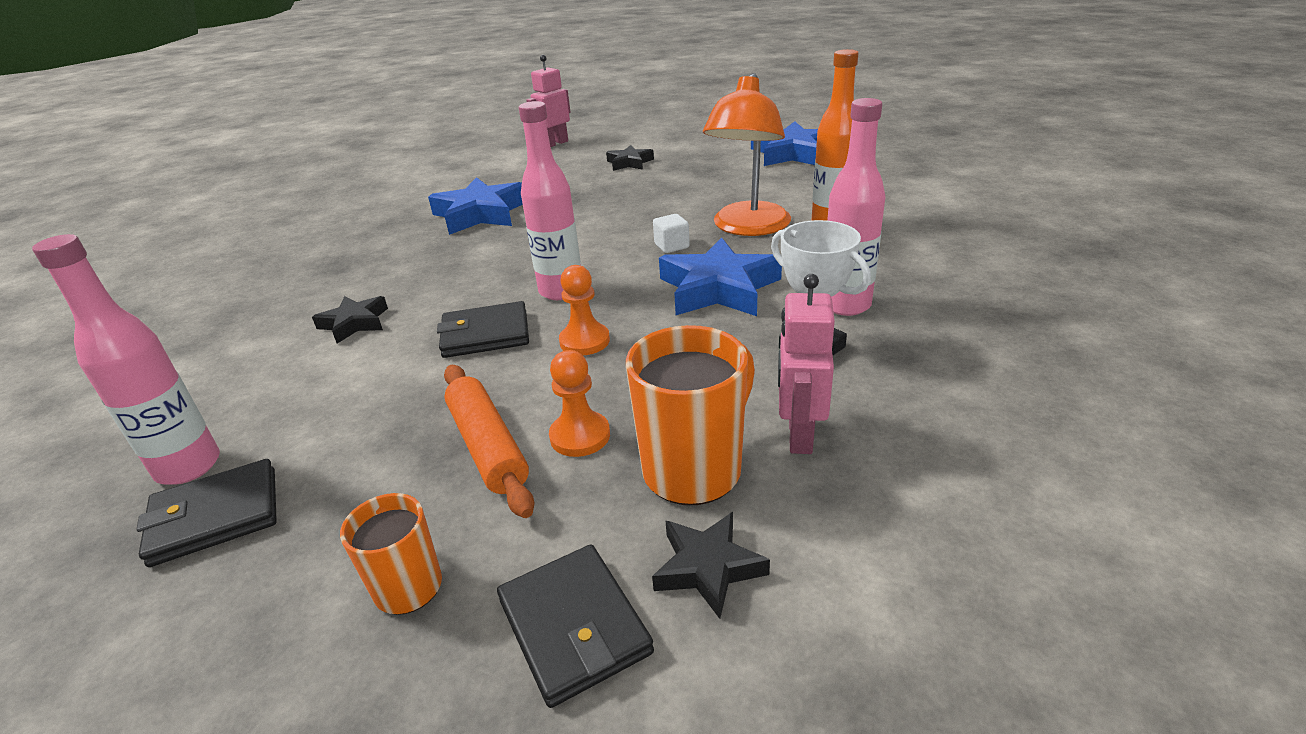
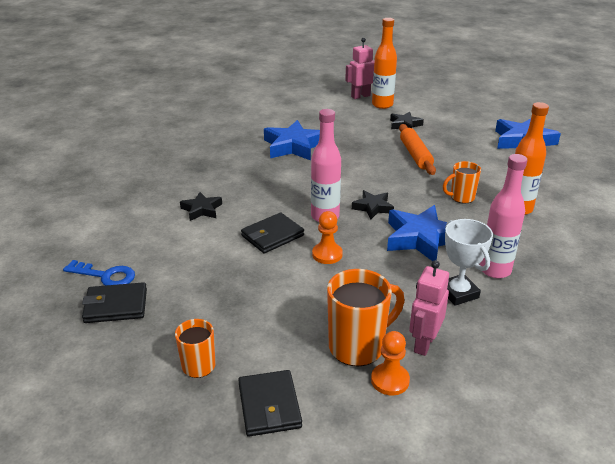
camera: 15 degrees right, 0 degrees up
(188, 467) = (105, 276): pink bottle -> blue key
(485, 334) = (272, 236): black wallet -> black wallet turned 45 degrees counterclockwise
(488, 447) = (255, 305): orange rolling pin -> orange rolling pin (415, 155)
(580, 436) = (304, 312): orange pawn -> orange pawn (390, 380)
(589, 147) = (382, 105): none -> orange bottle
(671, 246) = (405, 200): white cube -> none
(708, 568) = (343, 398): black star -> black star (373, 207)
(748, 228) = (461, 197): orange lamp -> orange mug

